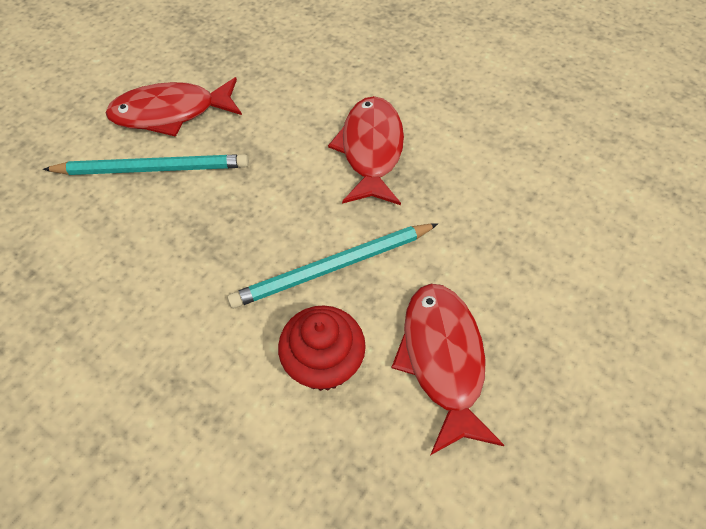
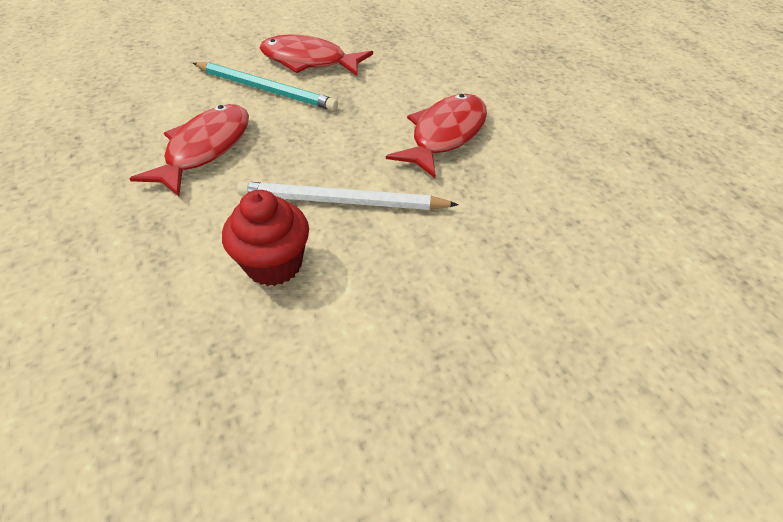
camera: 30 degrees right, 10 degrees down
(333, 267) = (341, 201): turquoise pencil -> white pencil
(442, 359) = (377, 309): red fish -> red fish (205, 149)

